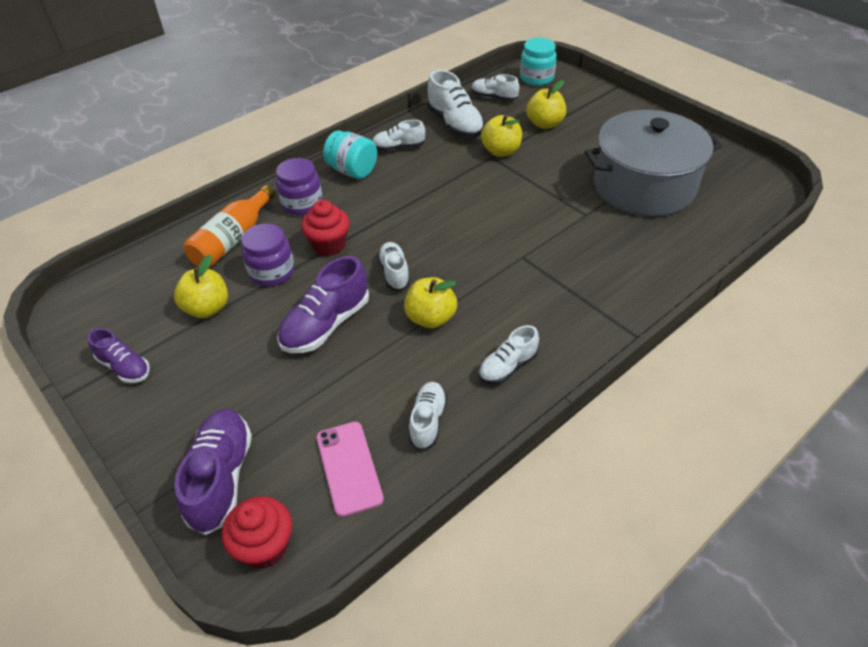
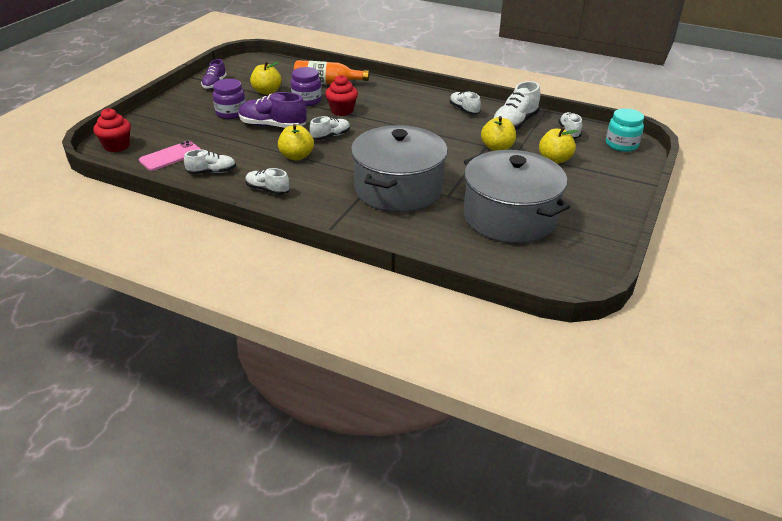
camera: 65 degrees right, 10 degrees down
(221, 478) = (153, 125): purple shoe -> none
(302, 204) = (375, 94): purple jar -> purple jar (231, 113)
(352, 171) = (422, 101): turquoise jar -> none
(556, 247) = (398, 189): none -> grey pot

